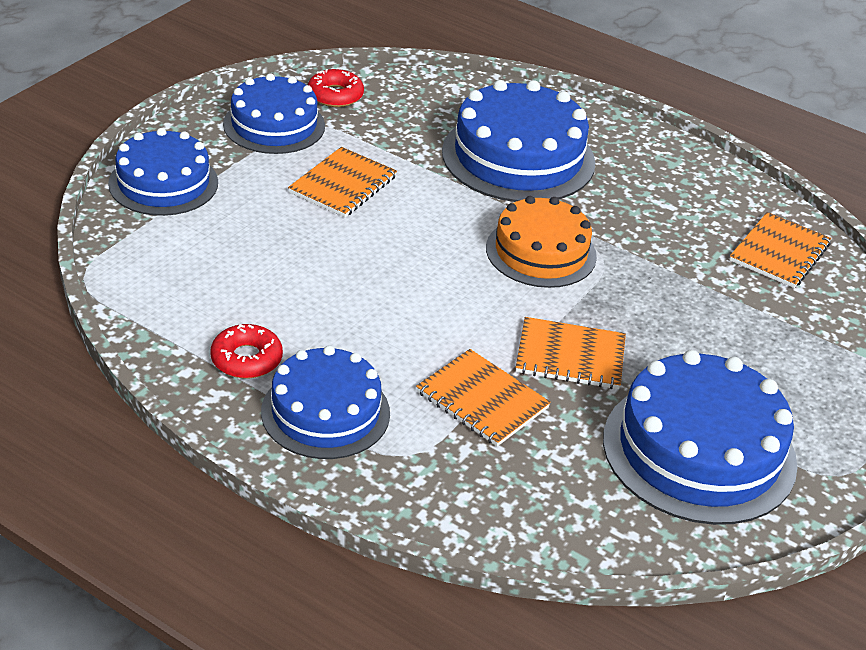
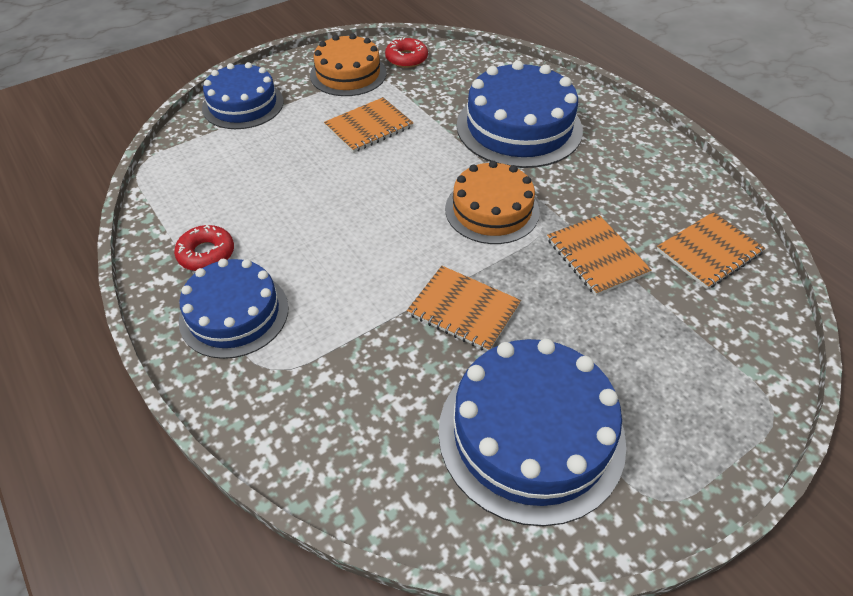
camera: 25 degrees right, 10 degrees up
(274, 125) = (348, 74): blue cake -> orange cake
(482, 400) = (364, 333): orange notebook -> orange notebook (596, 256)

